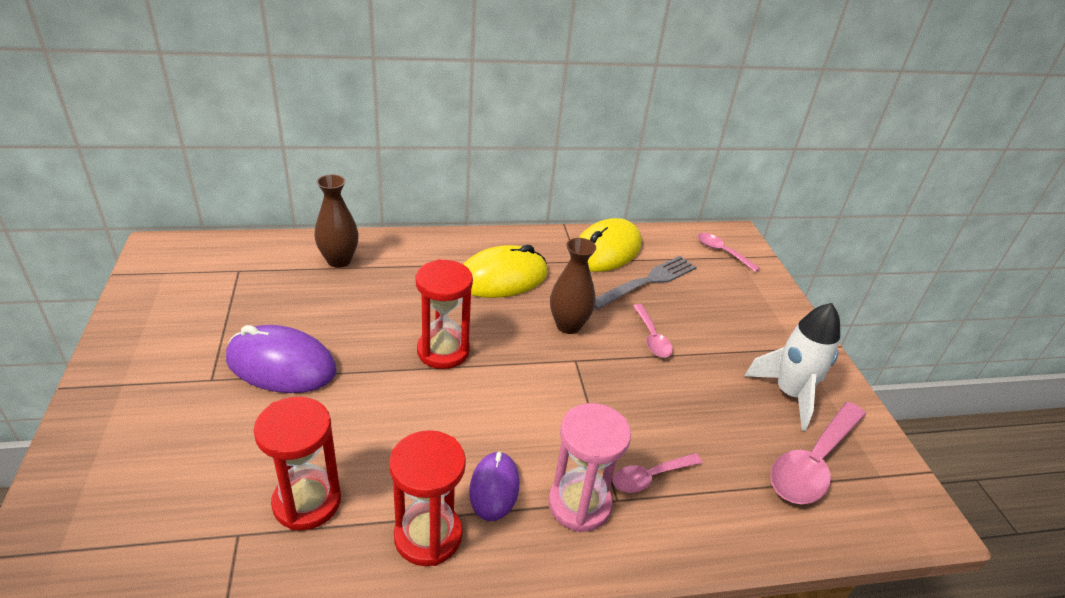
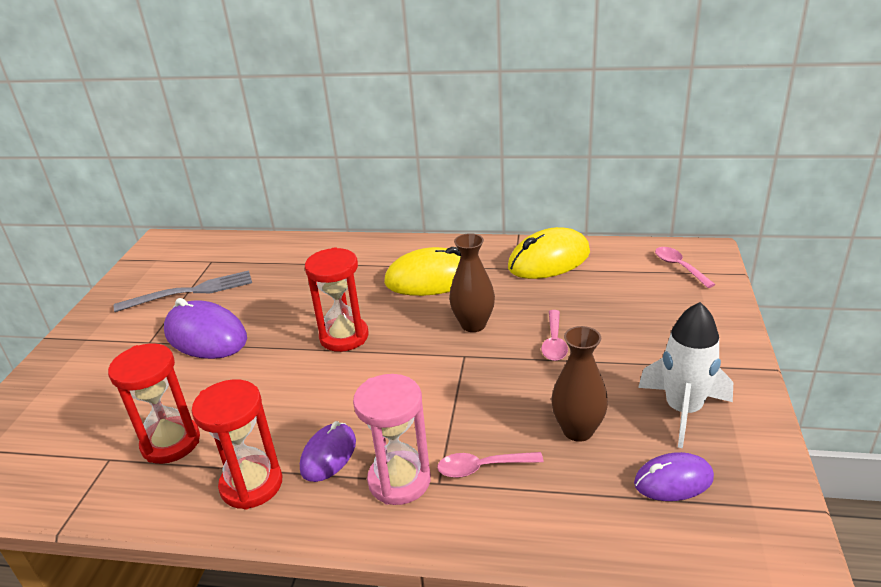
camera: 25 degrees right, 5 degrees down
(339, 260) = (294, 257): brown vase -> brown vase (578, 430)
(648, 281) = (578, 290): grey fork -> grey fork (192, 291)
(813, 463) = (673, 481): pink spoon -> purple mouse

